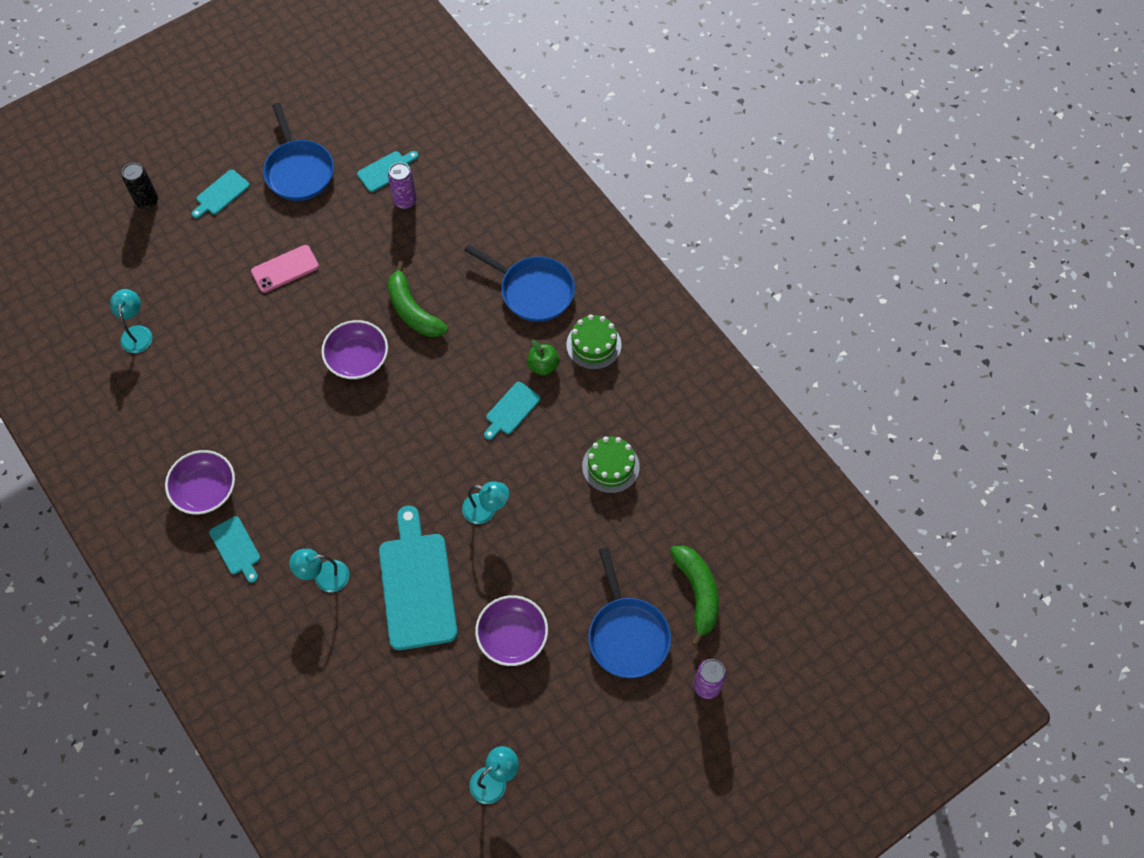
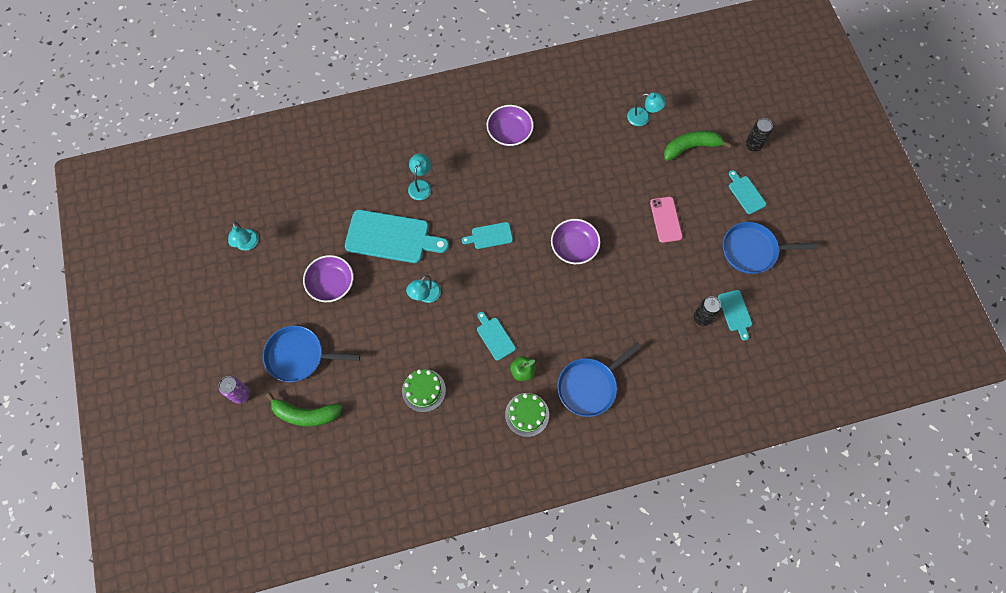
camera: 110 degrees right, 5 degrees up
(236, 548) = (462, 141): turquoise cutting board -> turquoise cutting board (490, 236)
(405, 201) = (702, 318): purple can -> black can
(413, 310) = (601, 295): green banana -> green banana (691, 147)

